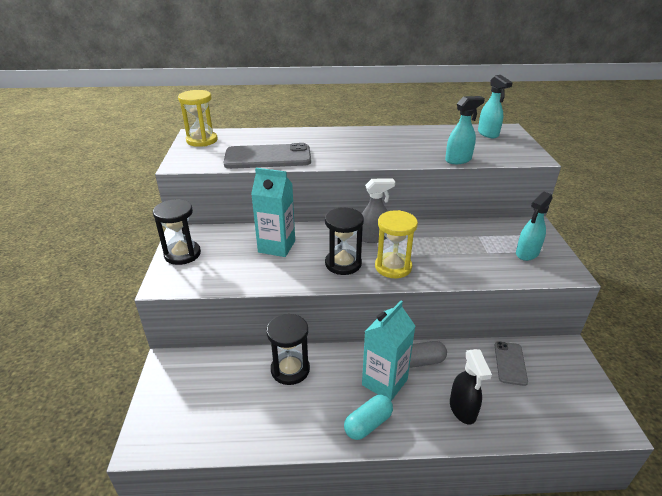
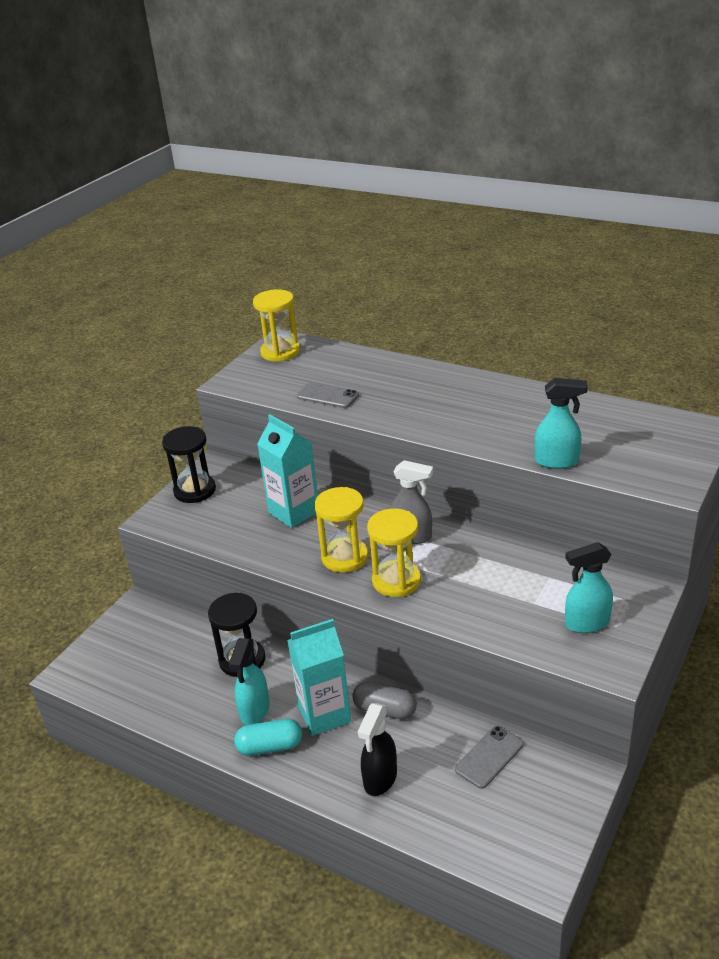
camera: 35 degrees right, 0 degrees up
(268, 157) = (328, 396): grey phone -> grey phone, size x0.53
(343, 264) = (344, 557): black hourglass -> yellow hourglass
(488, 134) = (659, 429): turquoise spray bottle -> turquoise spray bottle (254, 710)

